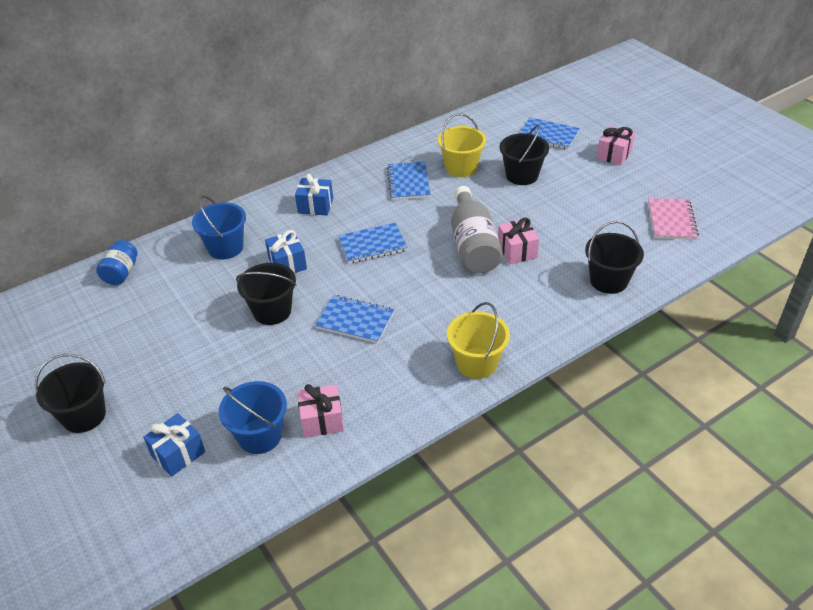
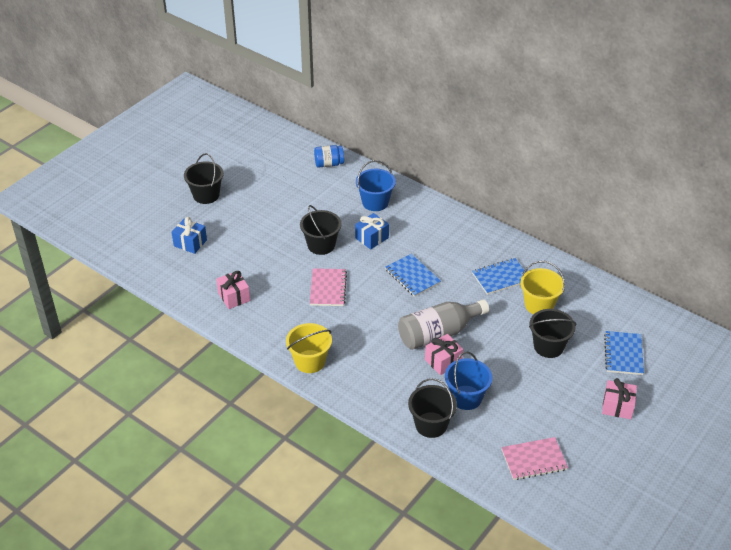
camera: 70 degrees right, 0 degrees up
(260, 436) = (213, 273): blue bucket -> blue bucket (466, 397)
(315, 206) = (444, 233): blue gift -> none
(355, 320) = (328, 288): blue notebook -> pink notebook

